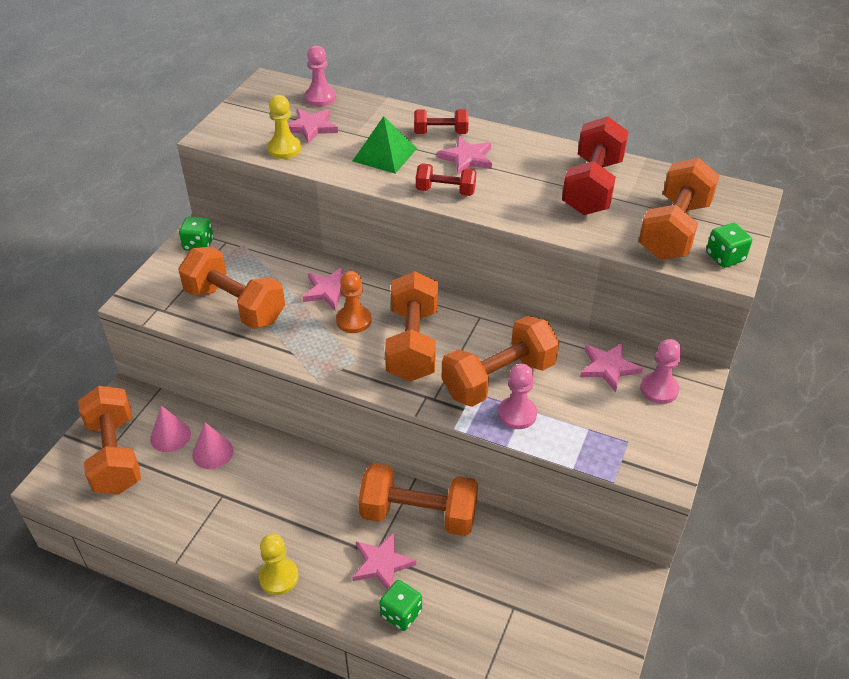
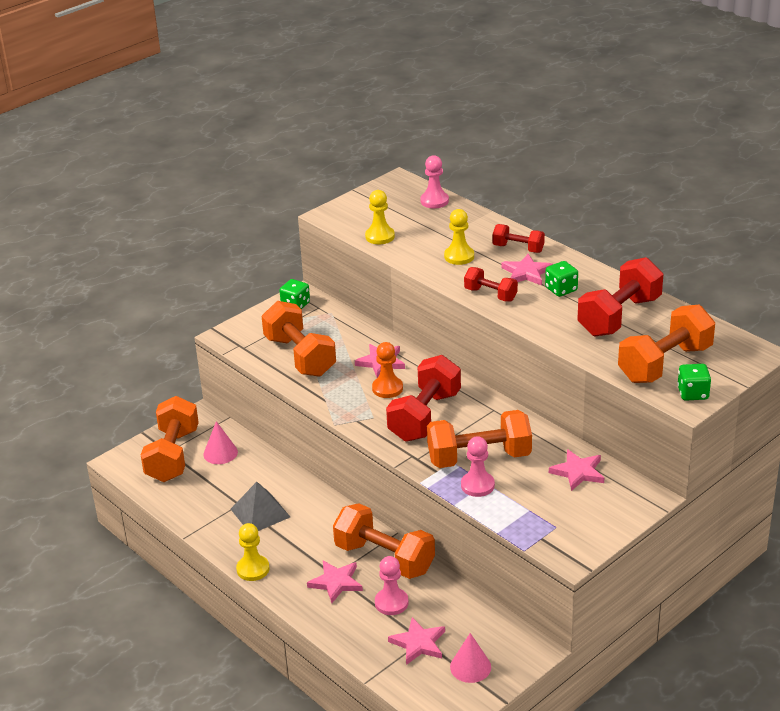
camera: 25 degrees right, 10 degrees down
(212, 452) = (247, 473): pink cone -> pink cone (470, 667)
(252, 499) = (260, 513): none -> grey pyramid
(311, 127) = (412, 224): pink star -> pink star (418, 643)
(384, 154) = (459, 256): green pyramid -> yellow pawn
(401, 613) = (332, 618): green dice -> green dice (561, 289)
(412, 344) = (424, 416): orange dumbbell -> red dumbbell
(659, 389) = (610, 498): pink pawn -> pink pawn (391, 603)

